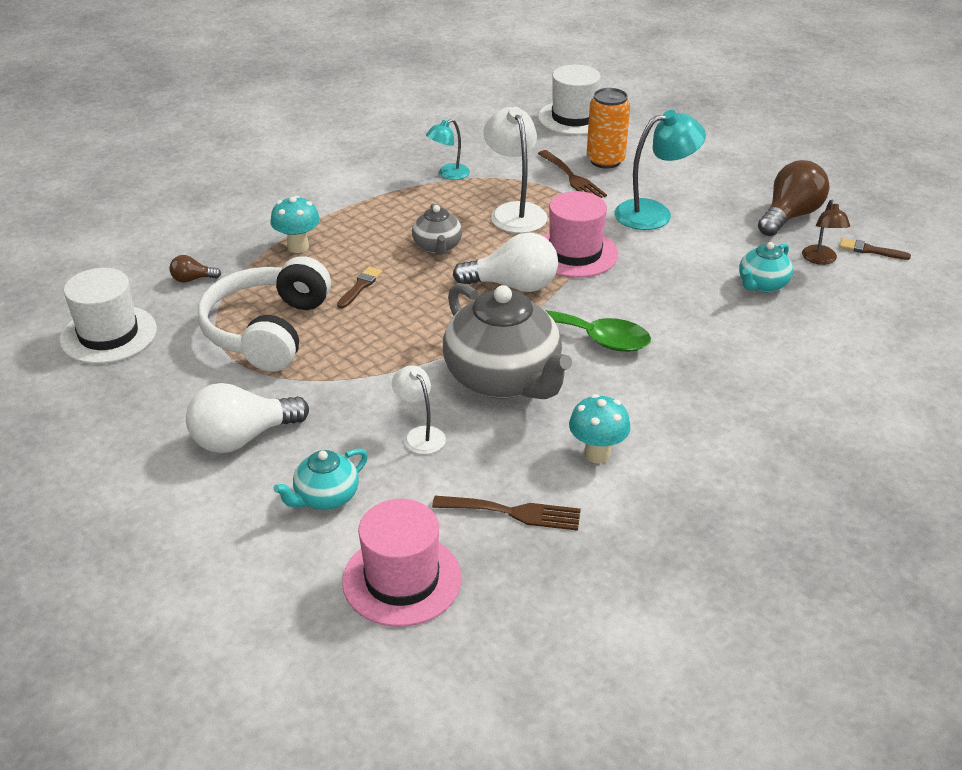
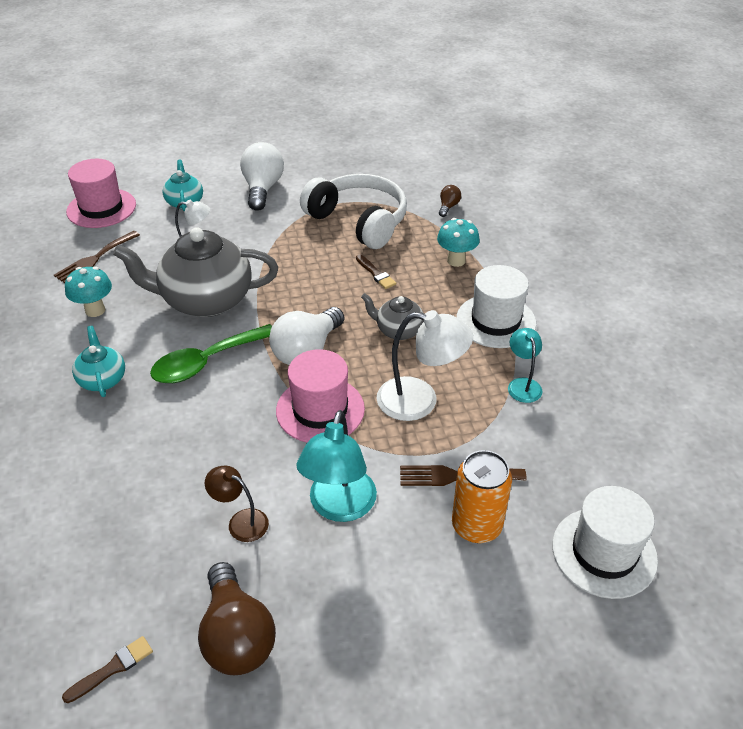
camera: 120 degrees right, 5 degrees up
(108, 334) = (409, 166): white hat -> white hat (496, 321)
(762, 285) = (156, 518): turquoise teapot -> turquoise teapot (102, 379)
(821, 260) = (143, 602): brown lamp -> brown lamp (241, 521)

